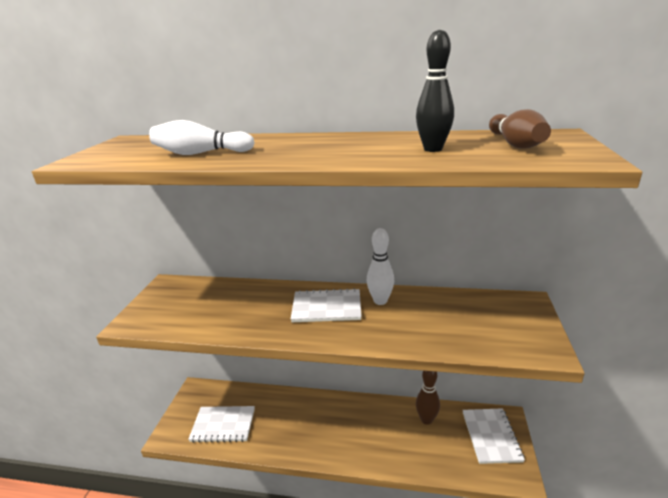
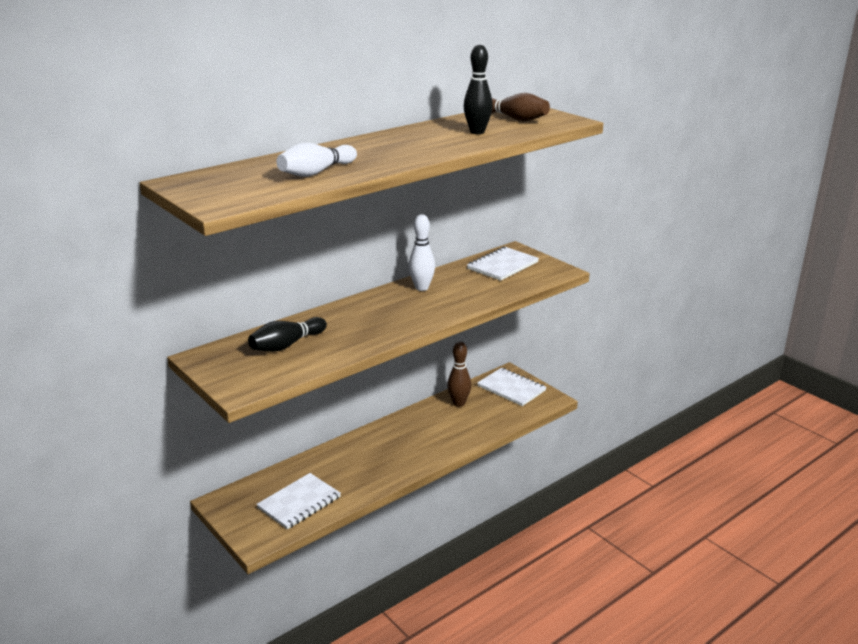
camera: 50 degrees left, 0 degrees up
(214, 302) = (287, 345): none -> black bowling pin
(326, 307) = (390, 307): white notebook -> white notebook (502, 265)

